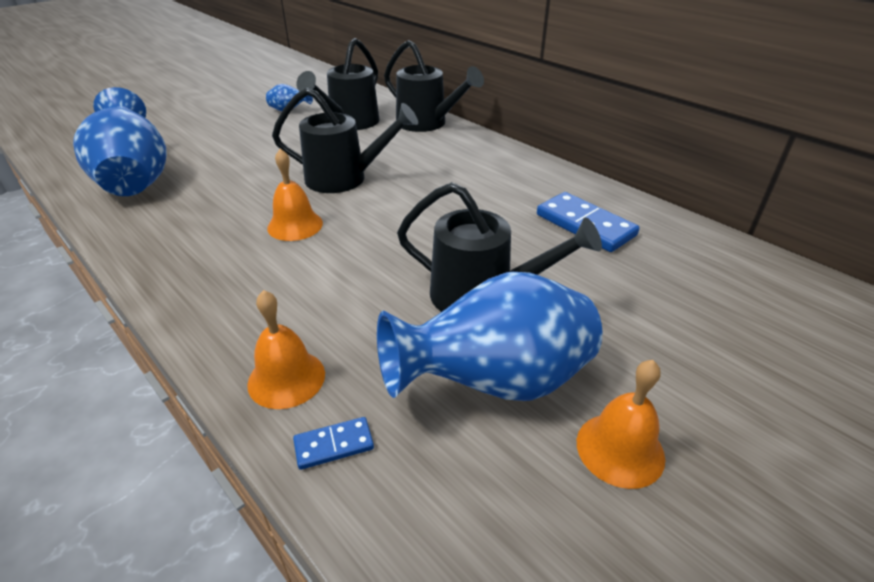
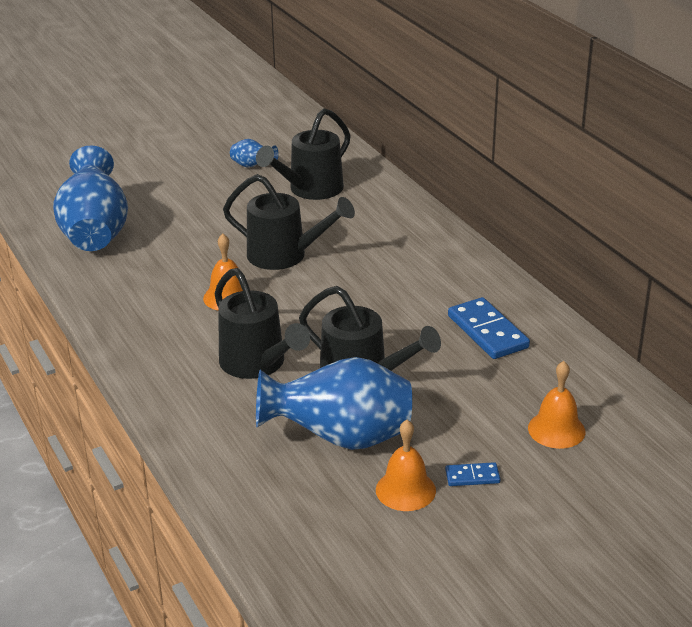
camera: 15 degrees right, 5 degrees down
(286, 378) = (194, 413): orange bell -> orange bell (556, 429)
(334, 445) = (216, 456): blue domino -> blue domino (472, 476)
(427, 123) = (392, 200): black watering can -> black watering can (258, 364)

